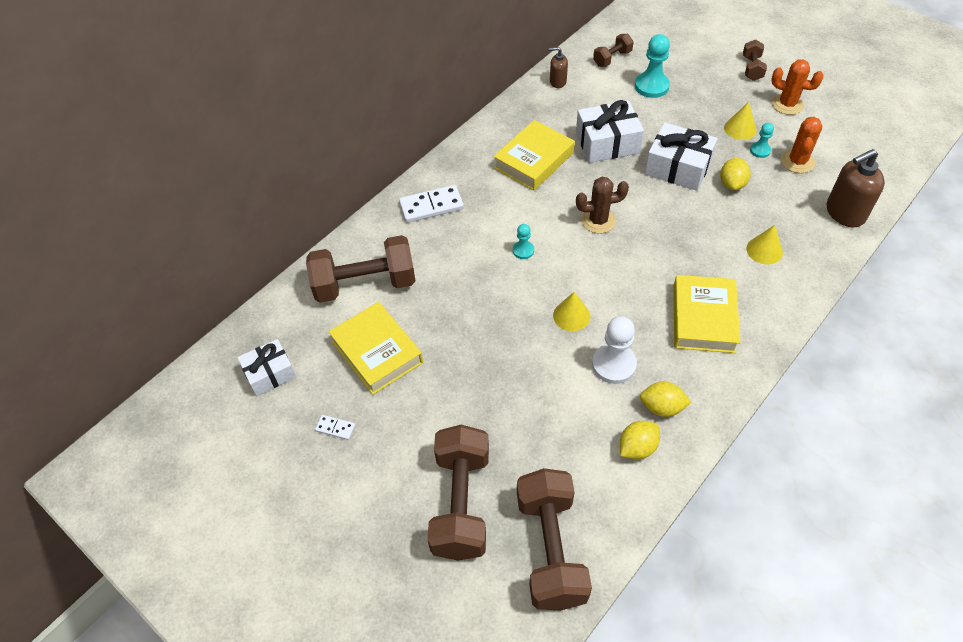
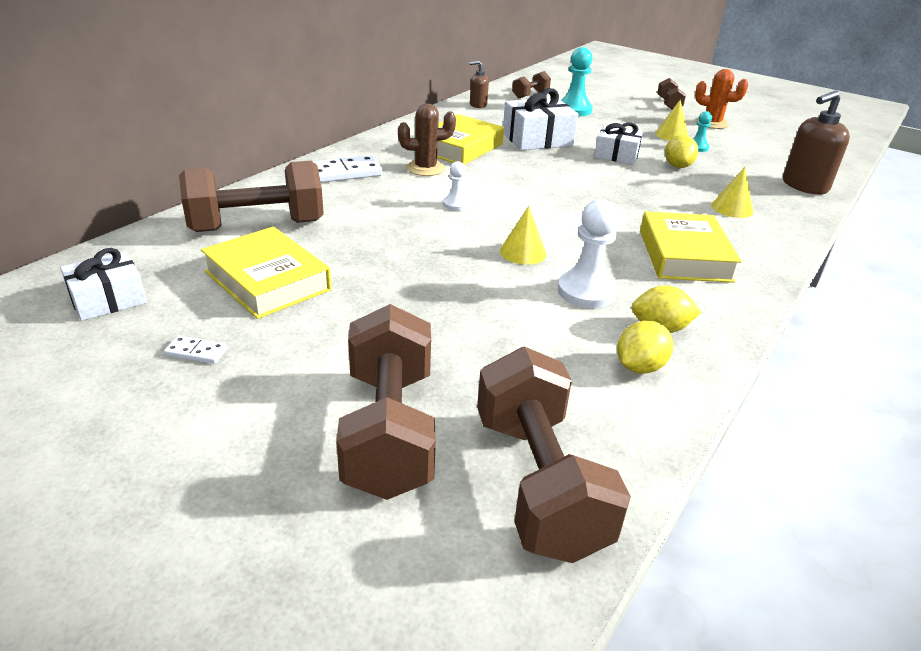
camera: 10 degrees left, 20 degrees down
(523, 250) = (456, 204): turquoise pawn -> white pawn
(598, 220) = (539, 186): brown cactus -> brown cactus (425, 168)
(678, 167) = (616, 155): white gift -> white gift, size x0.66
(797, 161) = (738, 155): orange cactus -> none

